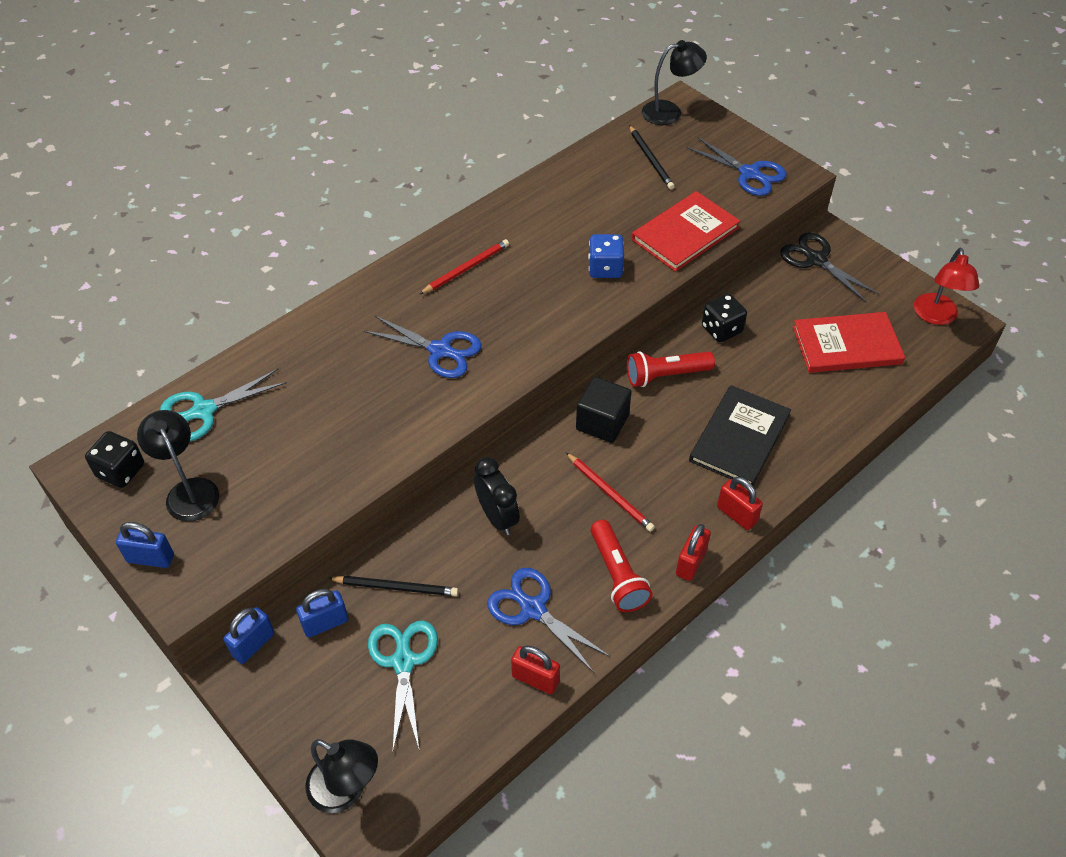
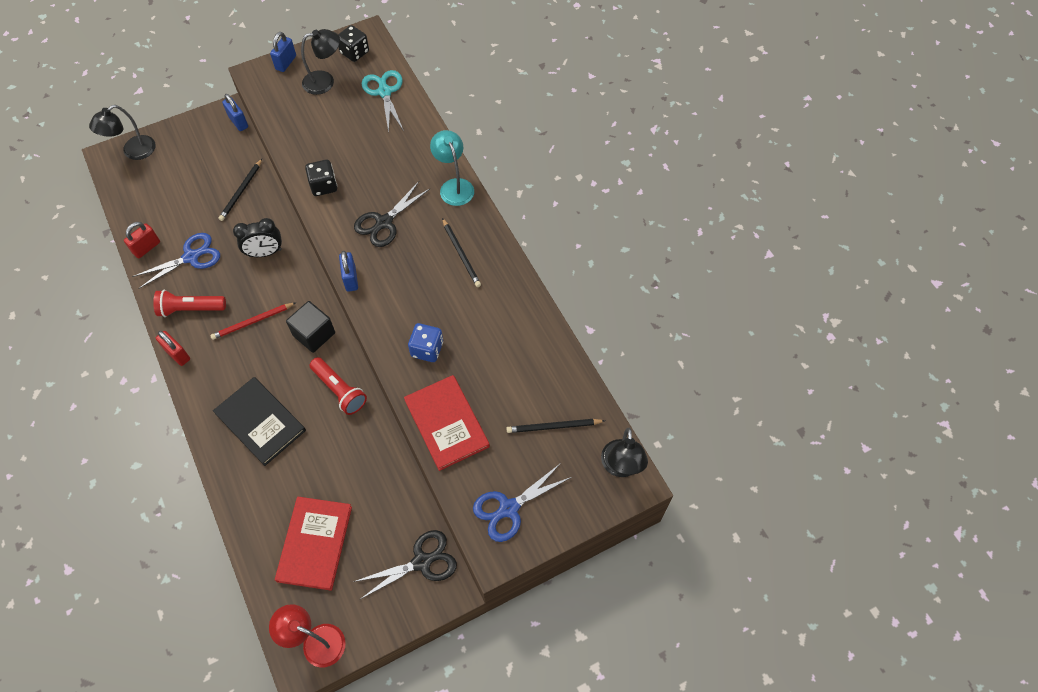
camera: 105 degrees right, 10 degrees up
(325, 623) = (235, 155): blue padlock -> blue padlock (351, 279)
(363, 297) = (454, 186): none -> turquoise lamp
(403, 662) = (191, 187): turquoise scissors -> none
(440, 350) = (384, 222): blue scissors -> black scissors
(466, 268) = (461, 254): red pencil -> black pencil
(666, 375) = (339, 390): red flashlight -> red flashlight turned 135 degrees clockwise
(721, 329) = (370, 448): black dice -> black dice (324, 186)
(736, 515) = (199, 396): red padlock -> none

